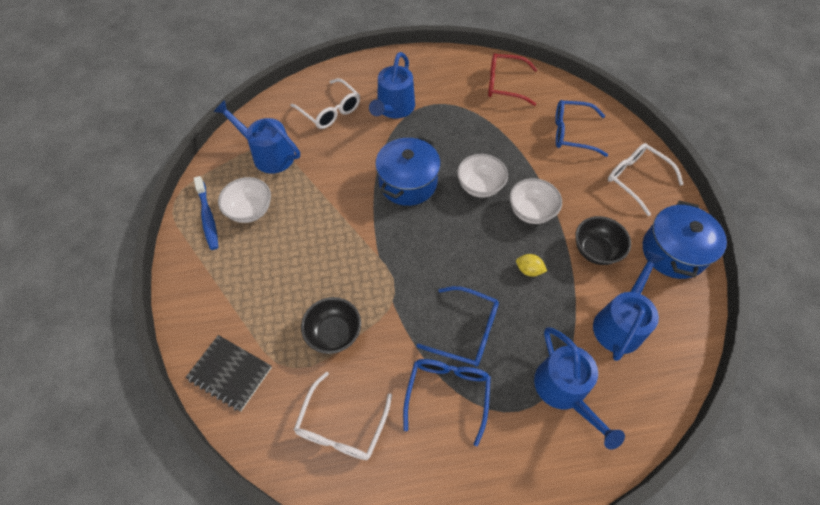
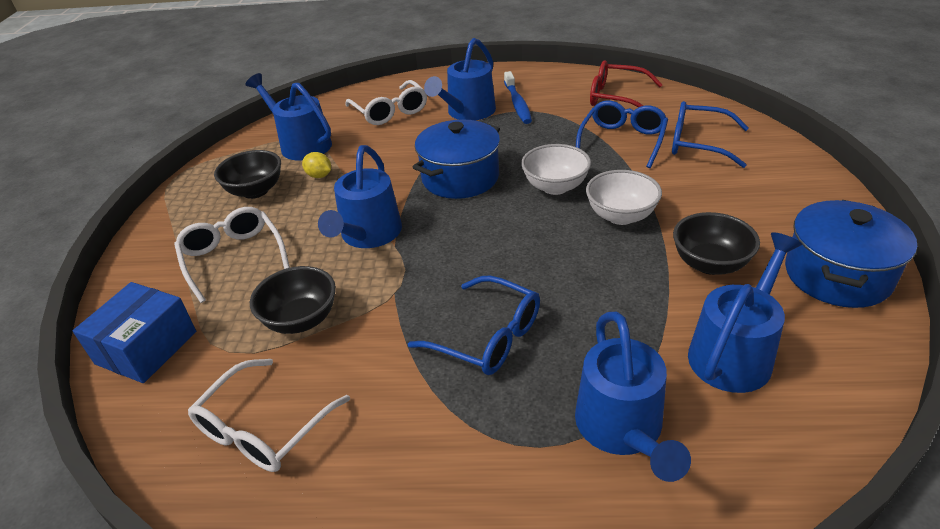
camera: 15 degrees right, 20 degrees down
(208, 217) = (203, 194): blue toothbrush -> blue toothbrush (517, 104)
(230, 373) = (146, 347): black notebook -> blue box
(250, 210) = (255, 191): white bowl -> black bowl
(356, 248) = (368, 235): none -> blue watering can
(447, 394) = (434, 409): blue glasses -> blue glasses (622, 141)
(528, 270) = (601, 277): yellow lemon -> yellow lemon (319, 176)
(636, 179) = (786, 193): white glasses -> white glasses (233, 257)

